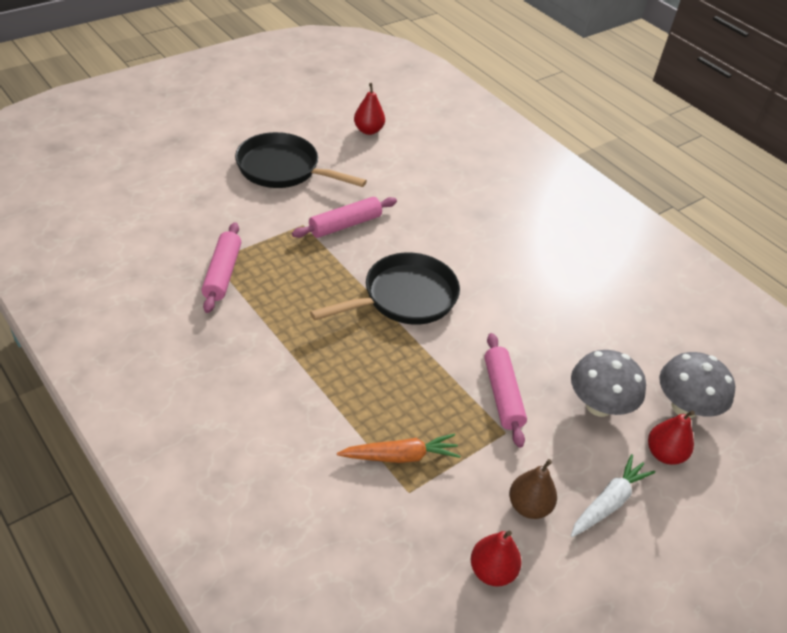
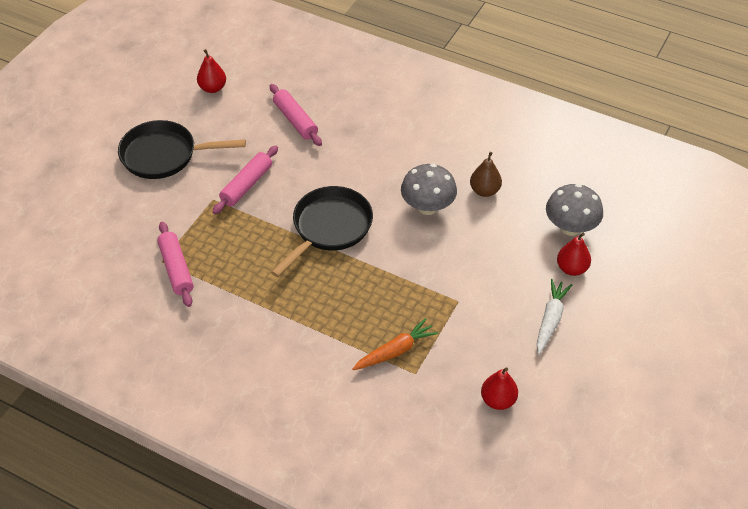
camera: 20 degrees left, 5 degrees up
(502, 395) = (442, 274): pink rolling pin -> pink rolling pin (295, 120)
(529, 506) = (500, 346): brown pear -> brown pear (484, 191)
(599, 405) = (512, 252): grey mushroom -> grey mushroom (427, 207)

